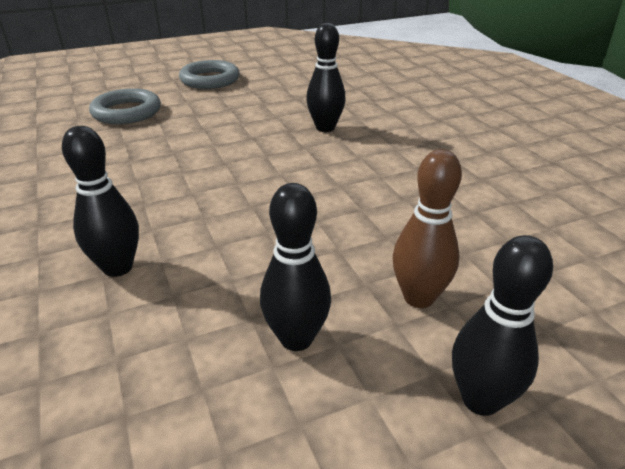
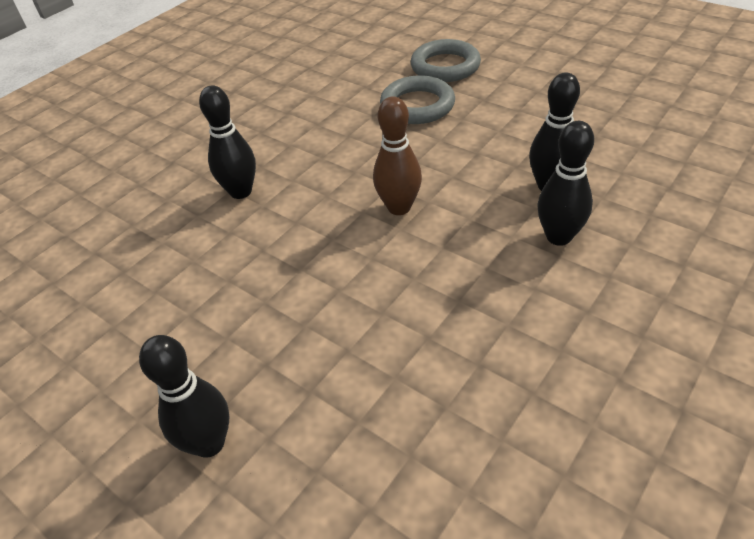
camera: 65 degrees right, 10 degrees up
(210, 80) = (565, 66): grey ring -> grey ring (417, 106)
(296, 338) = (220, 313): black bowling pin -> black bowling pin (558, 237)
(418, 297) = (307, 366): brown bowling pin -> brown bowling pin (399, 207)

